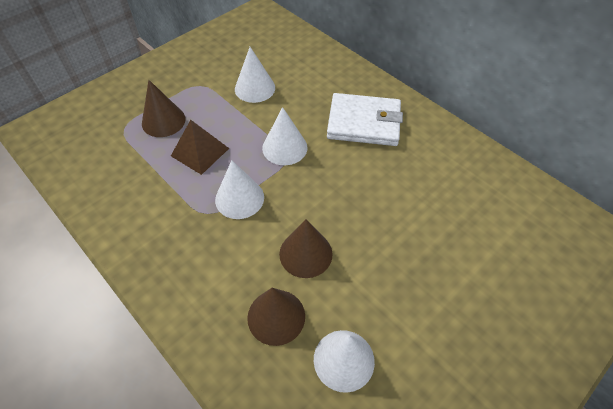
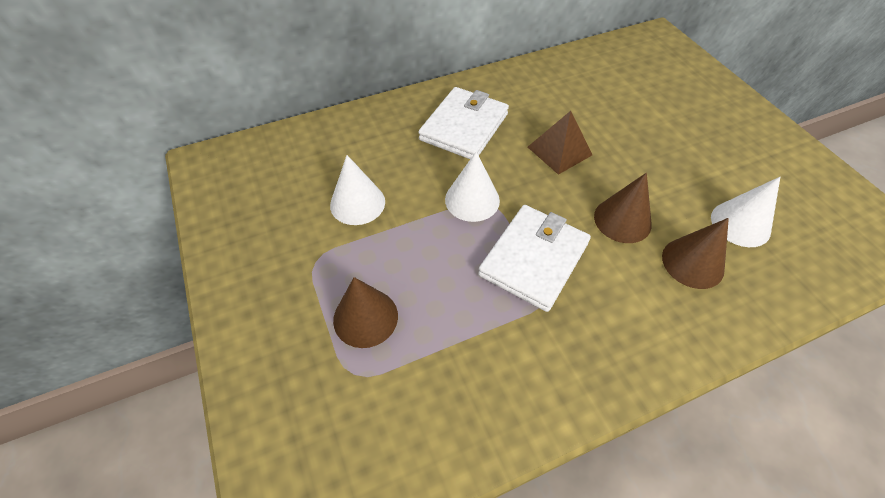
camera: 70 degrees left, 0 degrees up
(200, 152) = (444, 285): brown pyramid -> brown pyramid (559, 151)
(239, 198) = (534, 259): white cone -> white wallet

